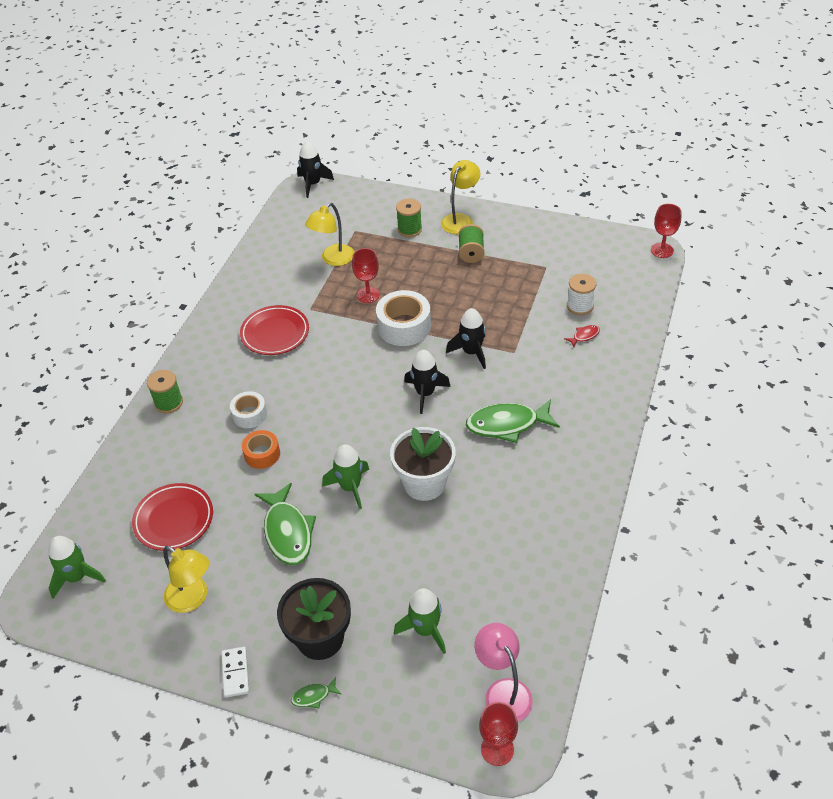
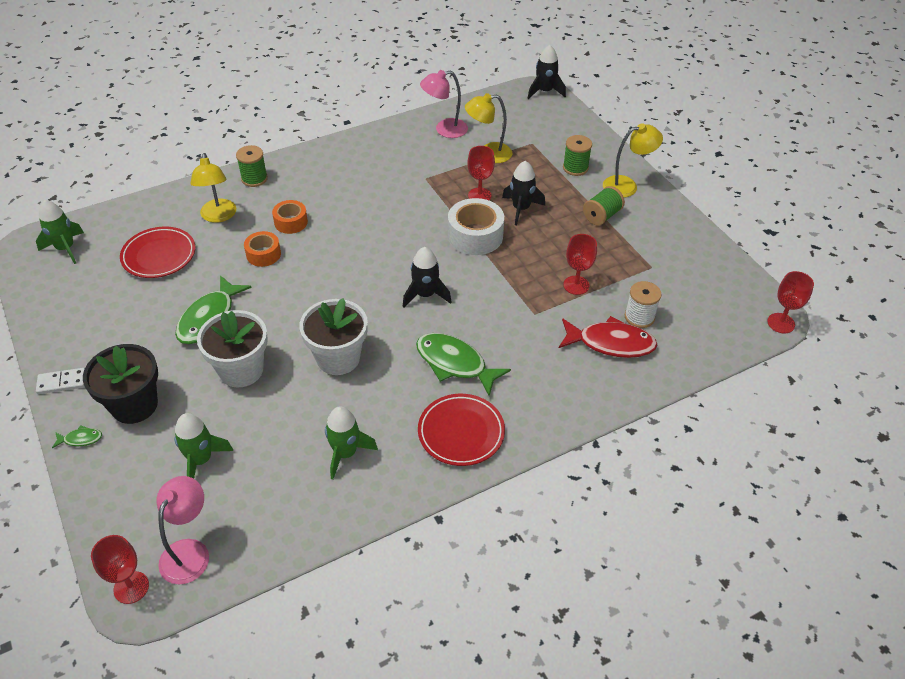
camera: 40 degrees right, 0 degrees up
(193, 599) = (103, 314): yellow lamp -> yellow lamp (218, 216)
(235, 673) = (62, 382): white domino -> white domino turned 45 degrees clockwise
(249, 415) = (291, 222): white tape -> orange tape
(274, 262) = (444, 130): none -> pink lamp
(275, 333) = (379, 179): red plate -> red plate (461, 432)
(313, 696) = (81, 439): green fish -> green fish turned 150 degrees clockwise
(350, 487) = (287, 321): green rocket -> green rocket (345, 453)
(366, 547) = (241, 370): none -> white flower pot
(471, 352) = (500, 290): black rocket -> black rocket (521, 209)
(515, 313) = (576, 285): none -> red goblet
(584, 336) = (611, 343): red fish -> red fish, size x2.23

